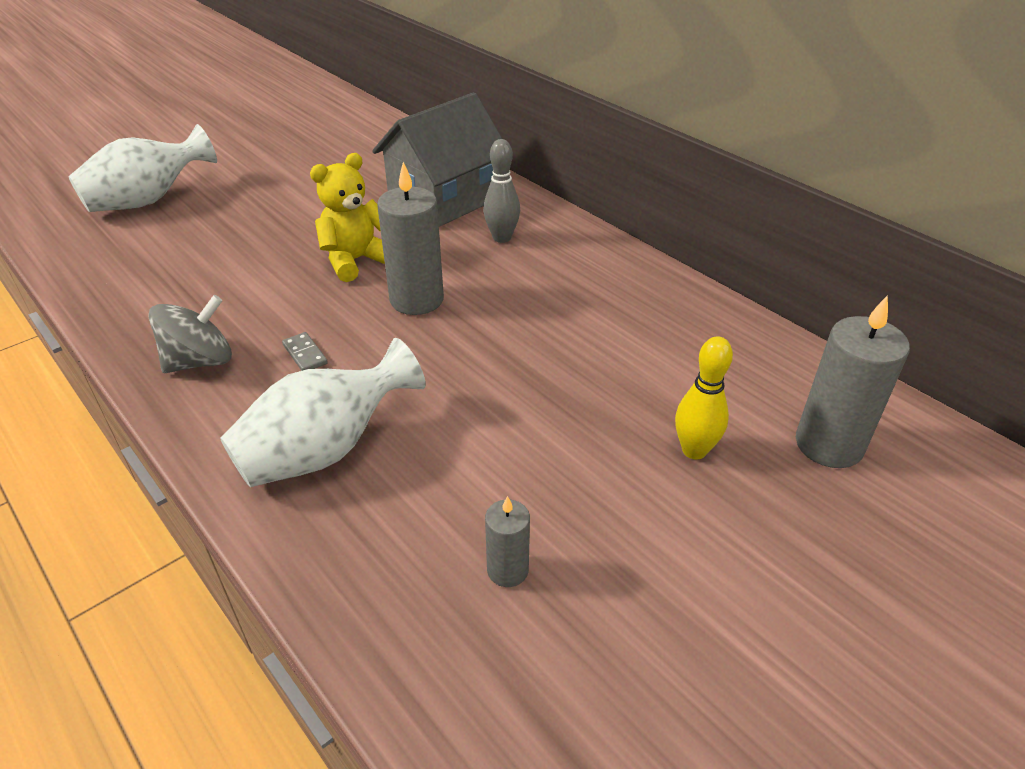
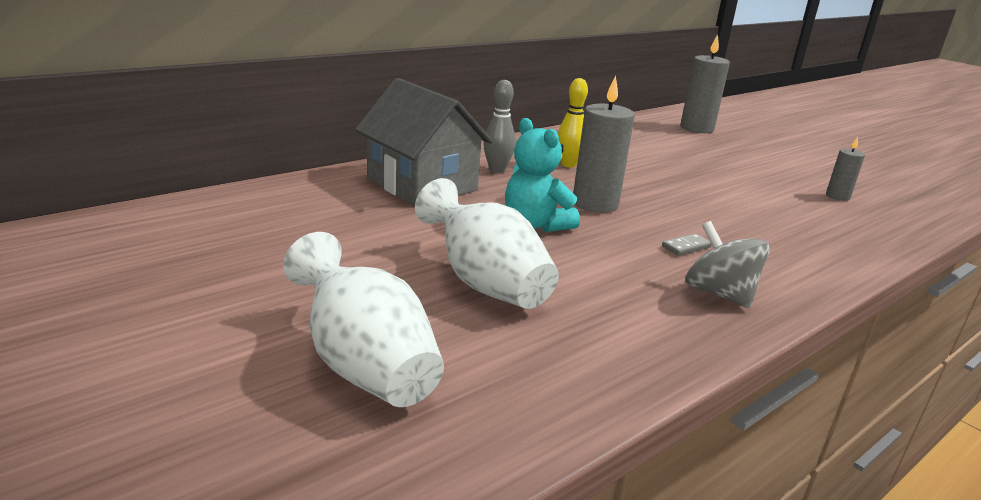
camera: 90 degrees left, 15 degrees down
(325, 450) = (788, 239): white vase -> white vase (485, 283)
(356, 260) = (535, 224): yellow teddy bear -> turquoise teddy bear
(694, 450) = (718, 151): yellow bowling pin -> yellow bowling pin (568, 164)

